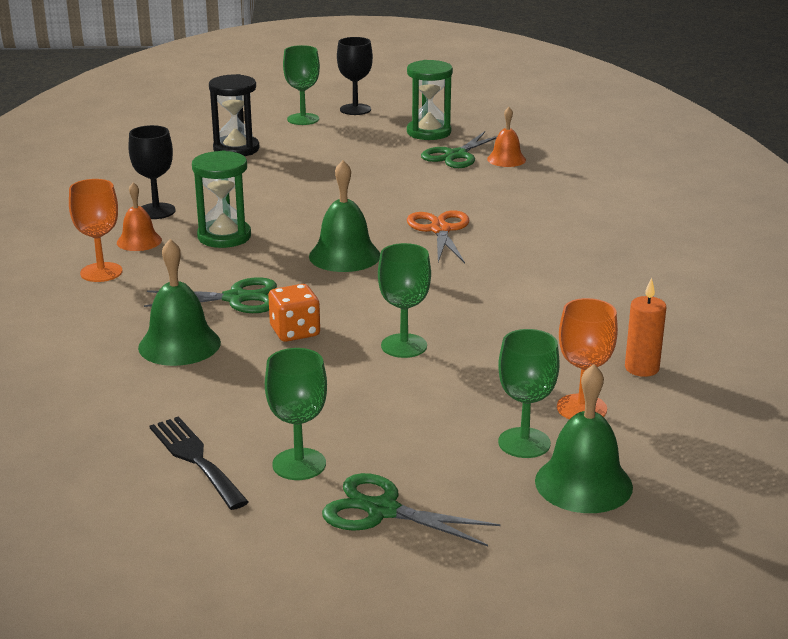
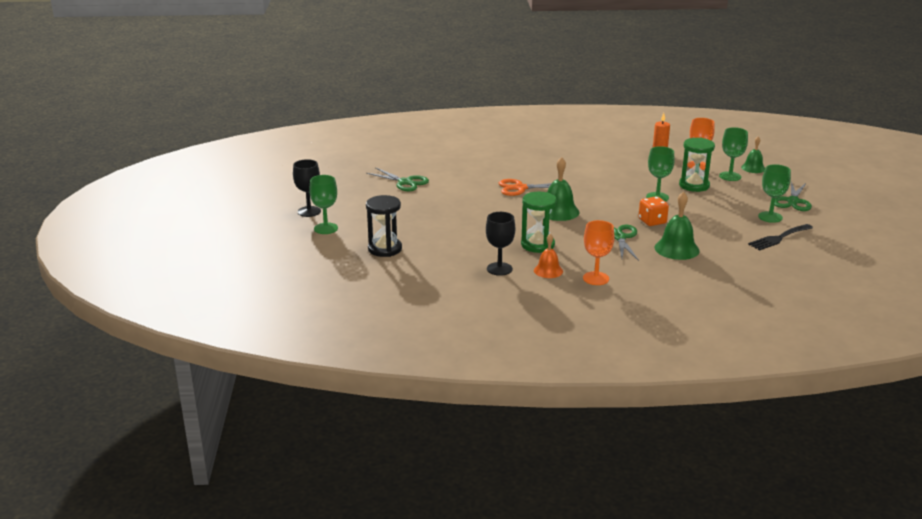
camera: 90 degrees left, 0 degrees up
(428, 132) = (362, 189): green hourglass -> green hourglass (694, 185)
(506, 159) = (413, 169): orange bell -> none
(583, 483) = (753, 168): green bell -> green bell, size x0.64

